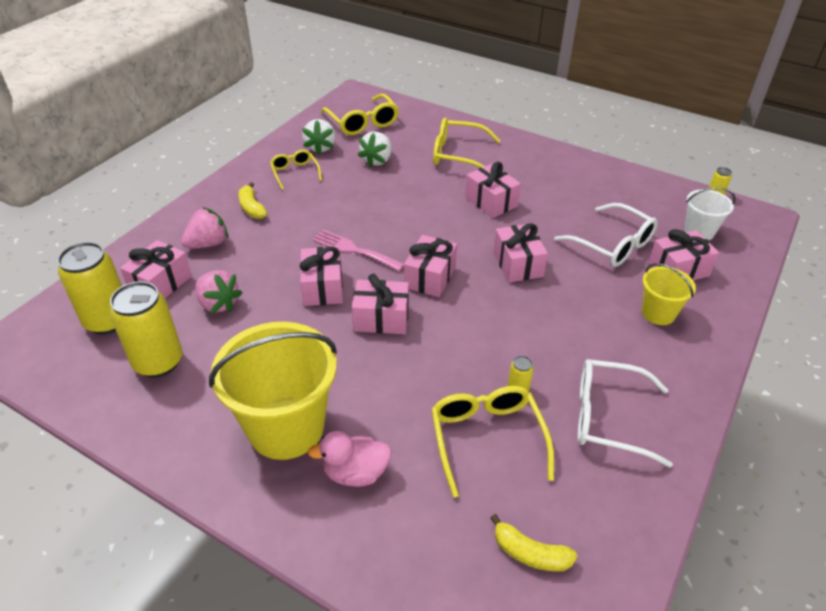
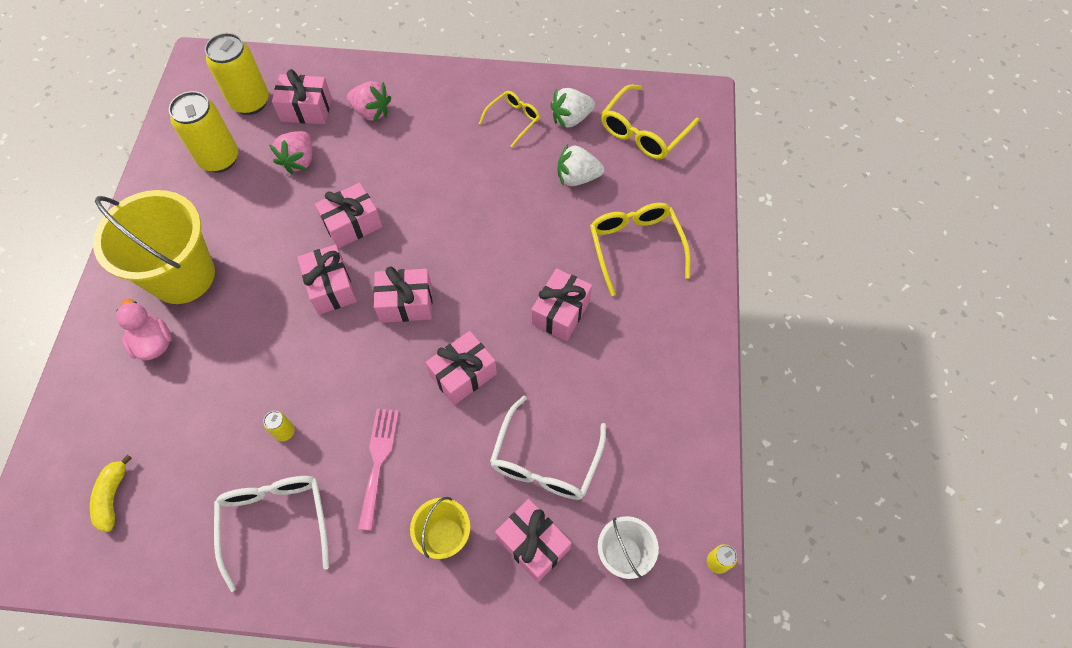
camera: 65 degrees right, 20 degrees up
(252, 208) = (438, 115): yellow banana -> none
(354, 250) = (417, 224): pink fork -> pink fork (378, 461)
(487, 439) = (217, 426): yellow glasses -> none

